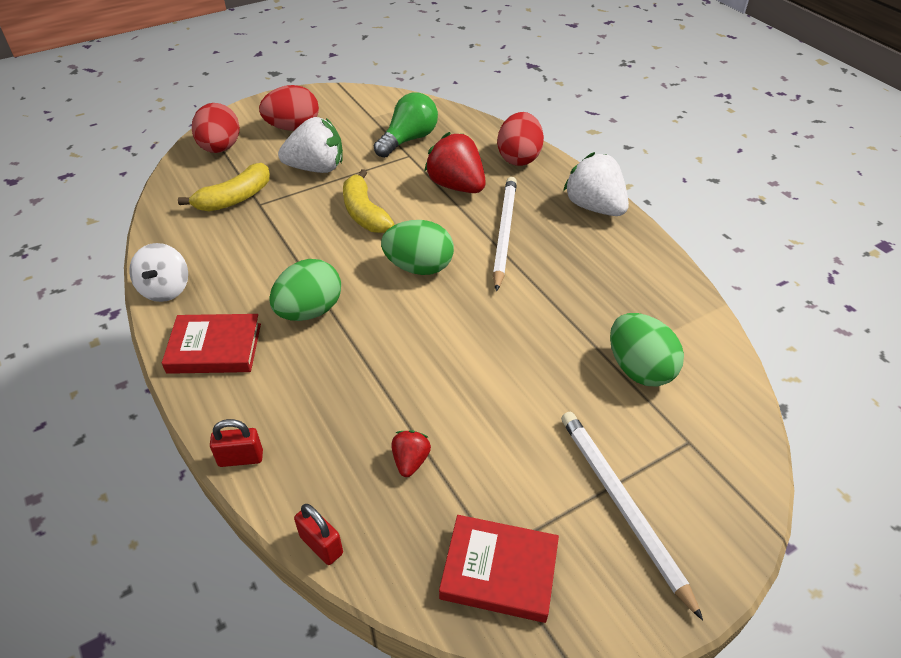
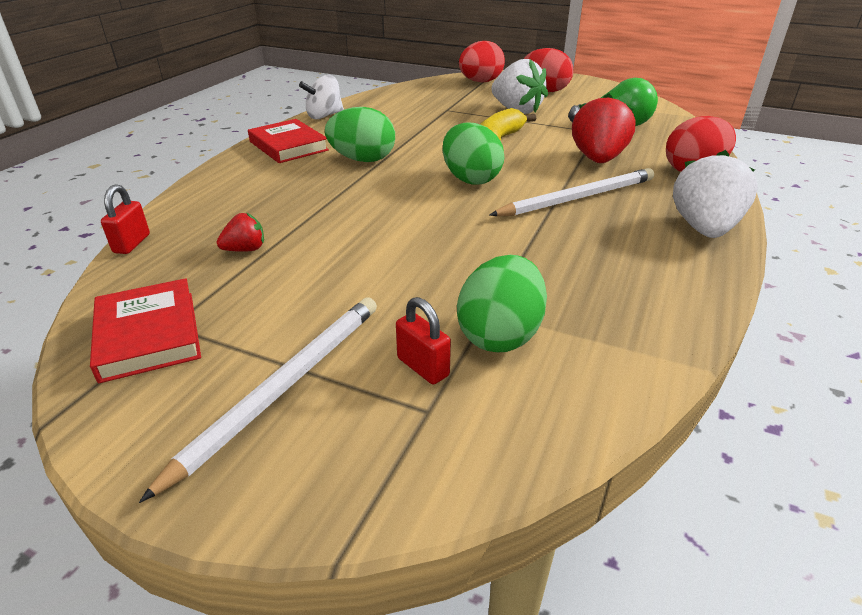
camera: 55 degrees right, 10 degrees down
(235, 198) = (439, 102): yellow banana -> none
(241, 458) = (194, 188): red padlock -> red padlock (423, 367)

